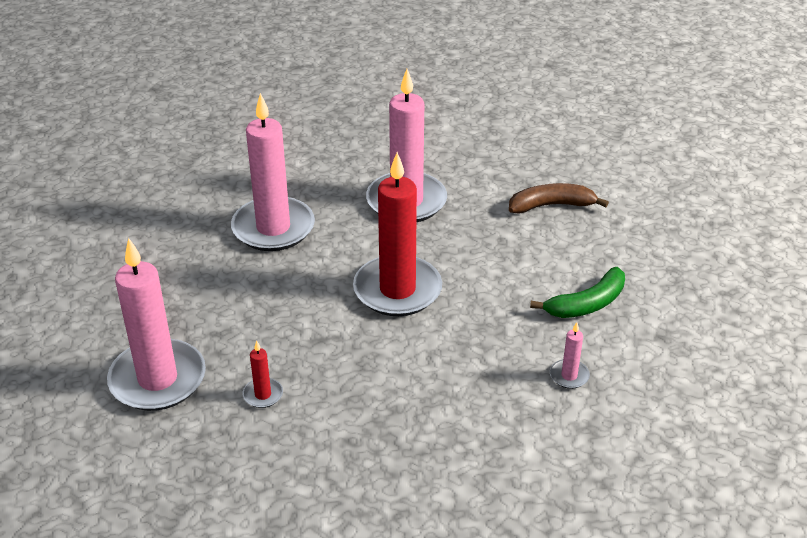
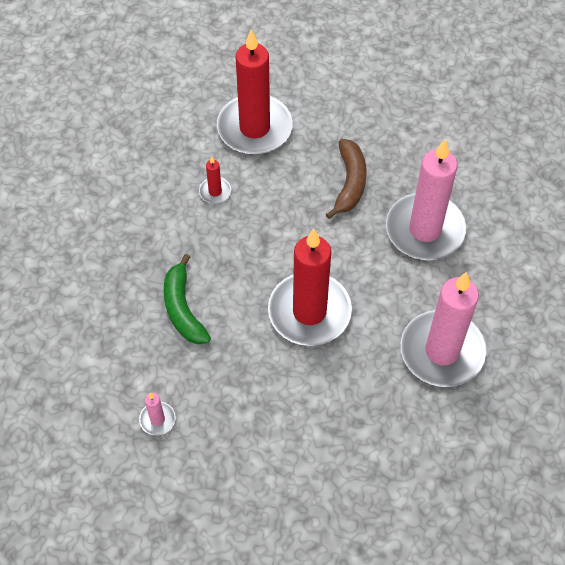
camera: 105 degrees right, 20 degrees up
(158, 379) = (254, 128): pink candle -> red candle
(551, 205) = (404, 491): brown banana -> brown banana (350, 183)
(587, 304) = (242, 469): green banana -> green banana (183, 309)

